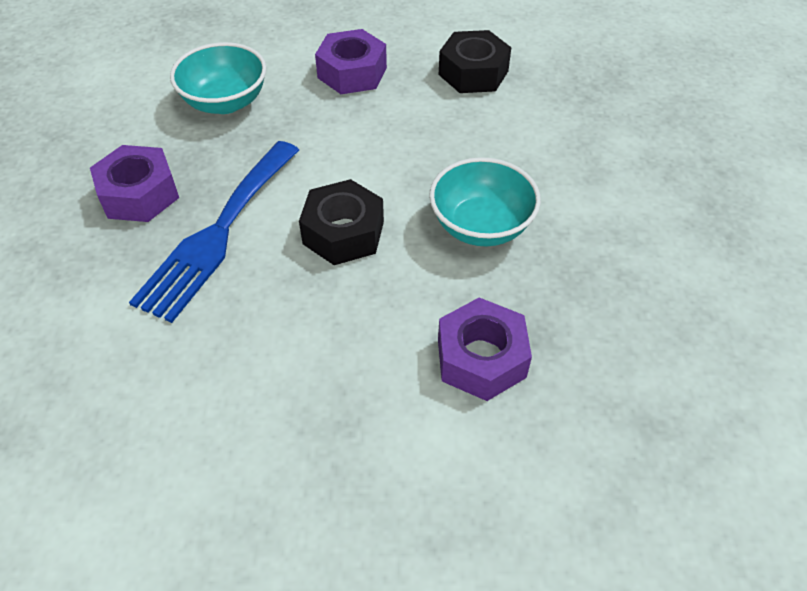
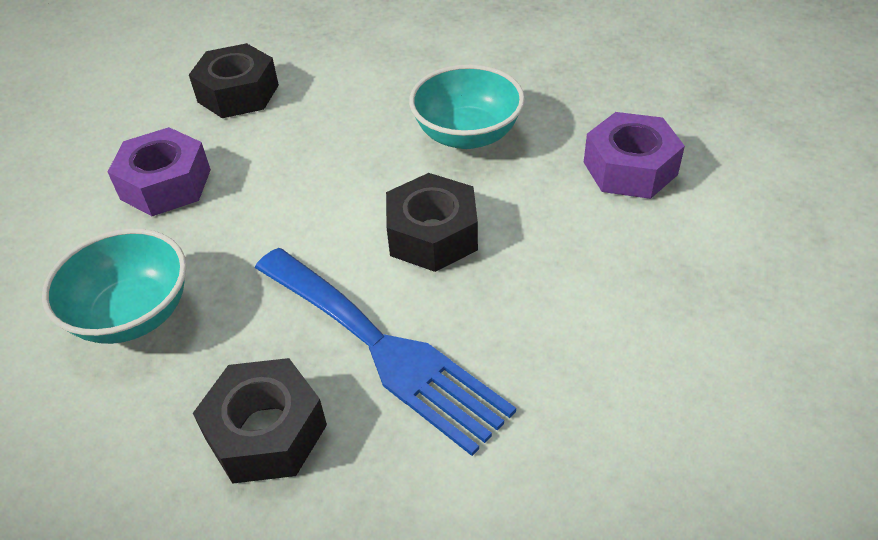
camera: 70 degrees left, 5 degrees down
(139, 194) = (266, 431): purple nut -> black nut

